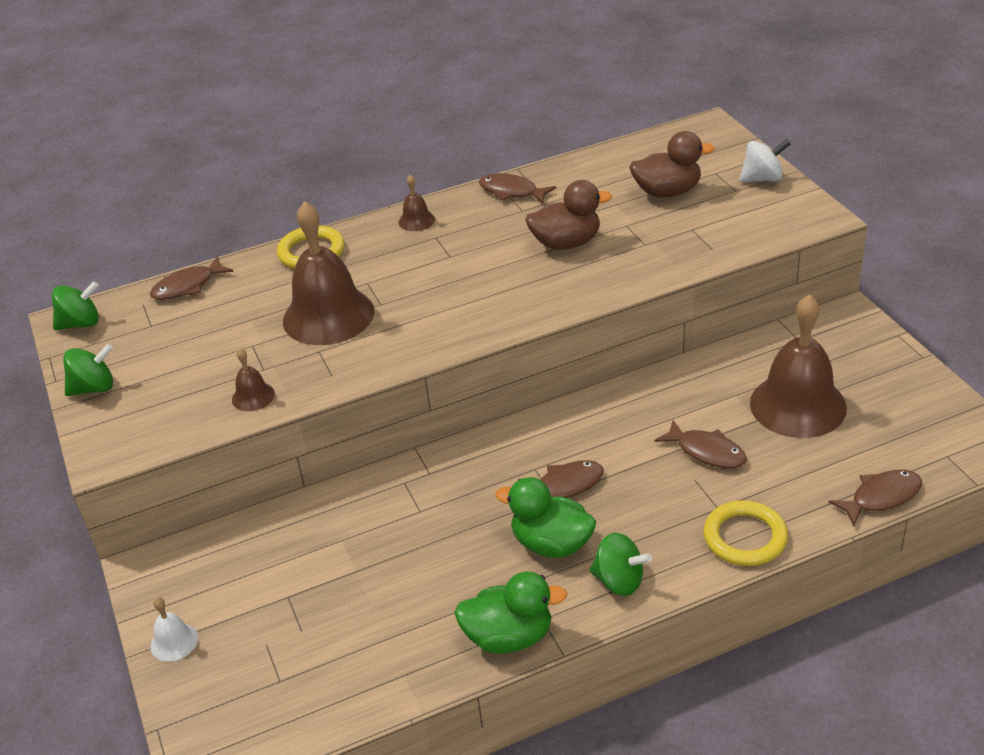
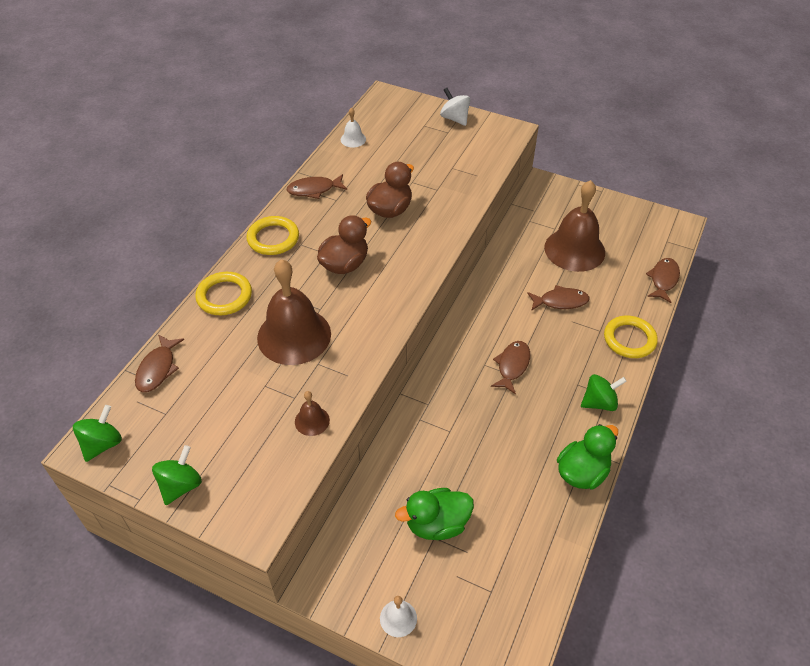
camera: 45 degrees left, 10 degrees up
(416, 220) = (273, 238): brown bell -> yellow ring
(551, 544) = (543, 404): green duck -> green duck (437, 524)
(614, 158) = (353, 139): none -> white bell
(667, 192) = (411, 149): brown duck -> brown duck (345, 264)
(762, 179) = (454, 118): white spinning top -> white spinning top turned 75 degrees counterclockwise

